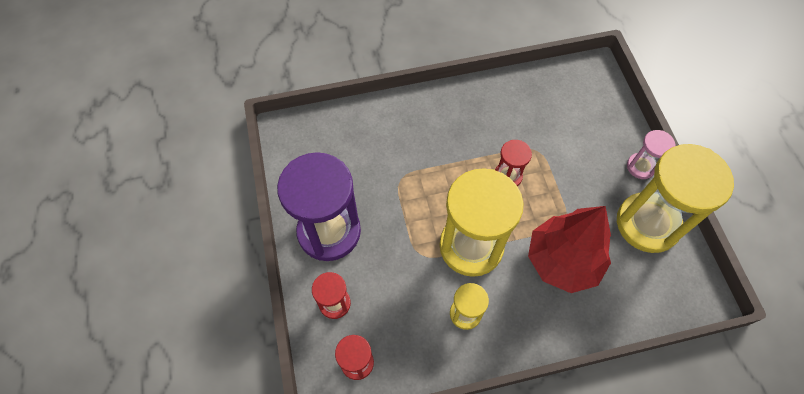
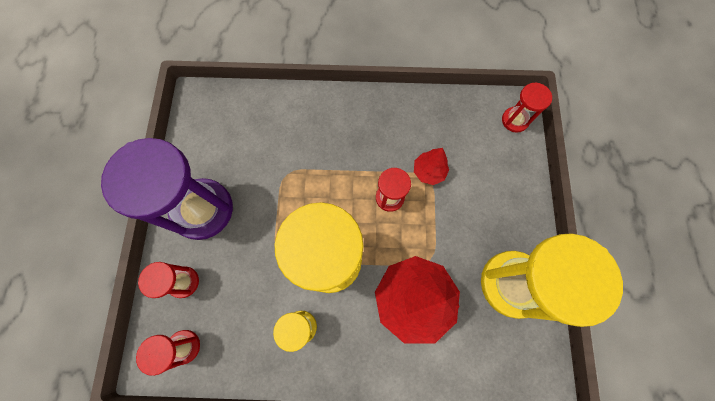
camera: 15 degrees right, 10 degrees up
(536, 144) = (429, 171): none -> red tree
(598, 80) = (515, 120): none -> red hourglass
(640, 167) = (526, 222): pink hourglass -> none

